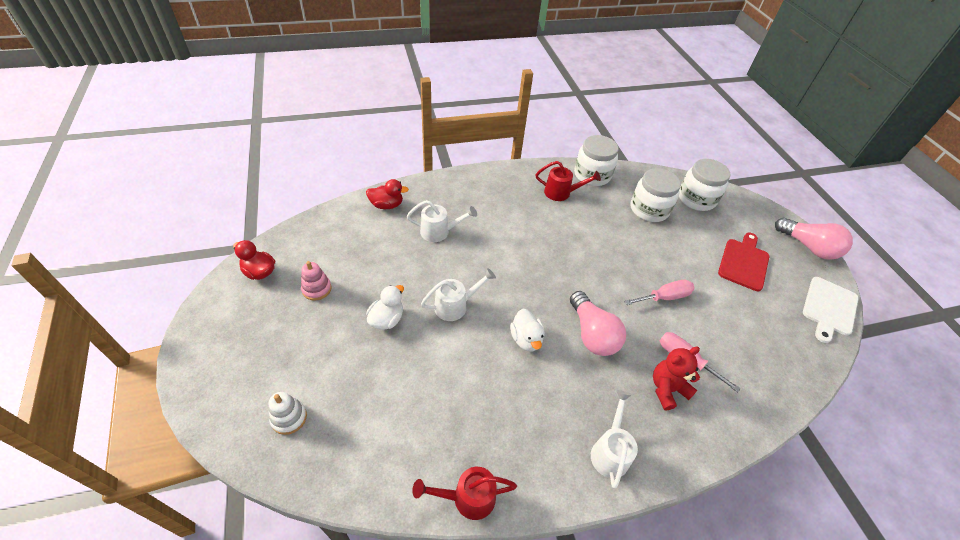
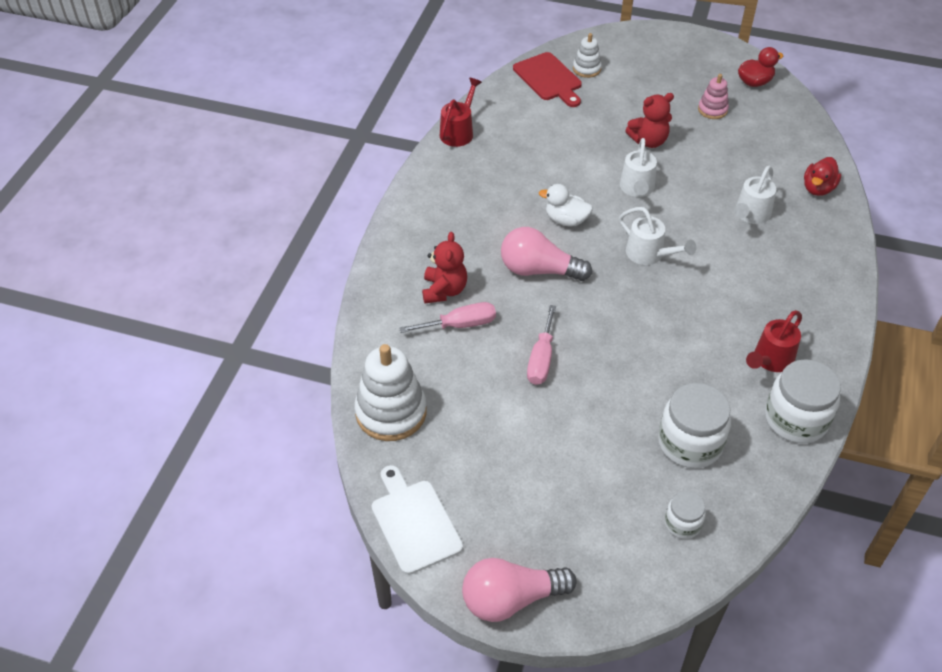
camera: 125 degrees right, 0 degrees up
(387, 319) = (648, 141): white duck -> red teddy bear
(610, 451) = (426, 220): white watering can -> white watering can (649, 255)
(696, 199) = (682, 523): white jar -> white jar, size x0.54
(743, 262) = (537, 485): red cutting board -> red cutting board (549, 79)
(789, 363) = (391, 412): none -> white stacking toy

